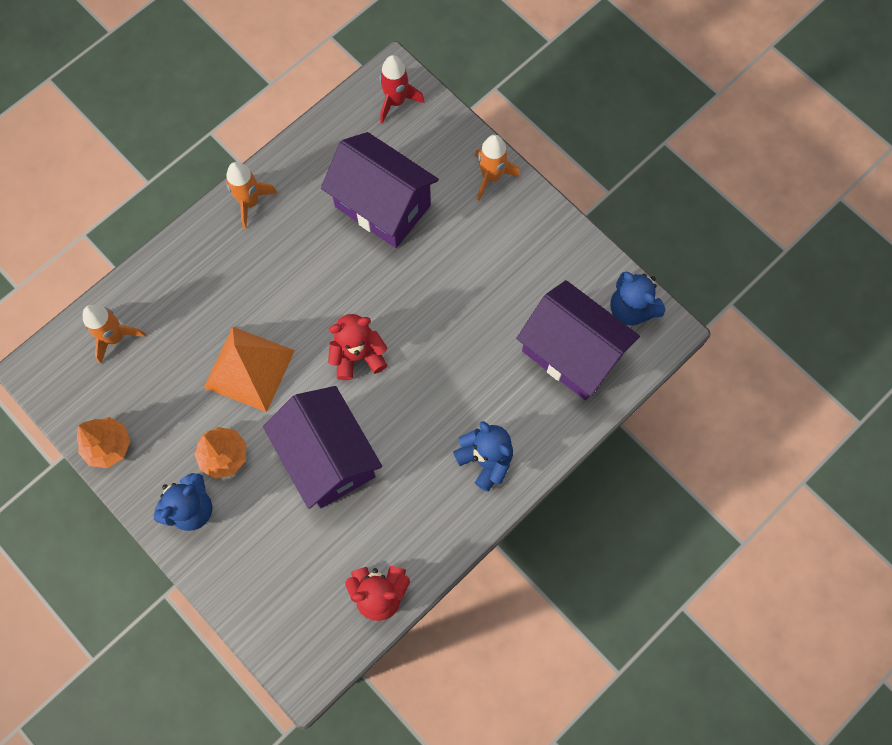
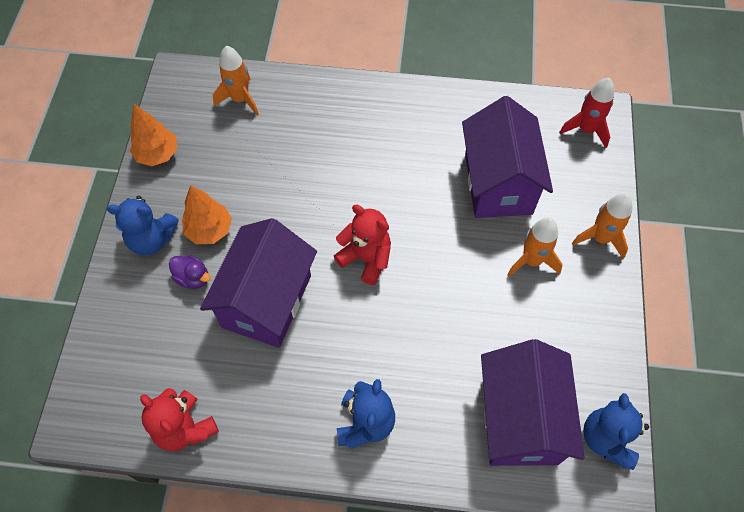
camera: 50 degrees right, 10 degrees down
(249, 368) = (290, 195): orange pyramid -> none
(250, 202) = (414, 101): orange rocket -> orange rocket (531, 260)
(257, 499) = (193, 278): none -> purple duck

